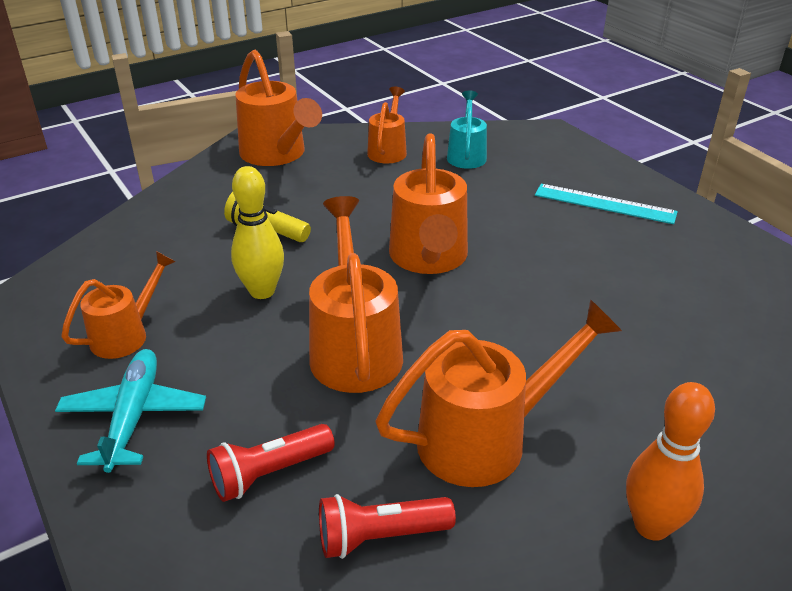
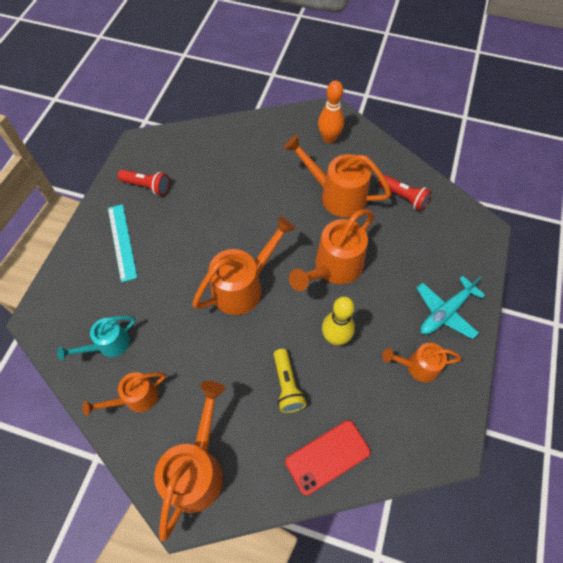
camera: 130 degrees left, 25 degrees up
(165, 219) = (327, 457): none -> red phone
(269, 473) = (417, 244): red flashlight -> red flashlight (147, 186)

